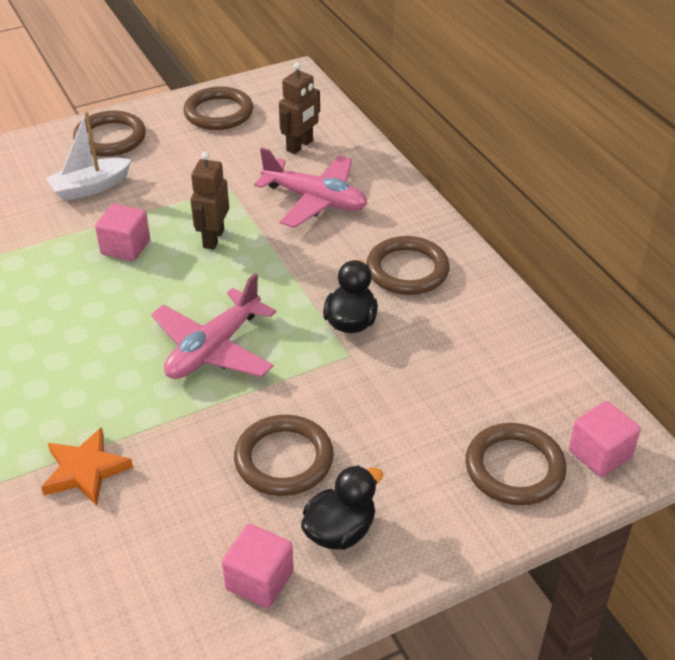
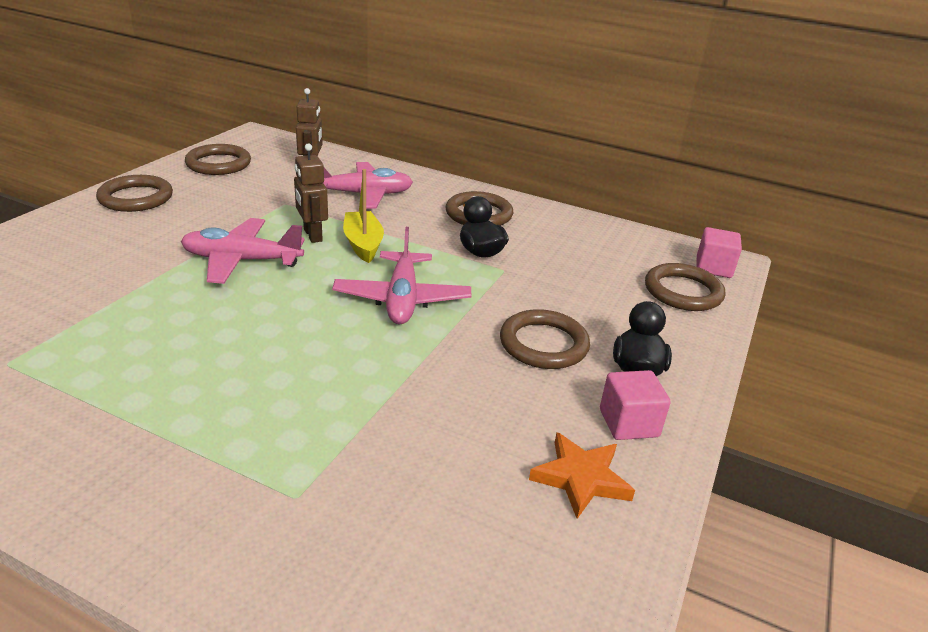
camera: 40 degrees left, 10 degrees down
(85, 470) = (401, 416): orange star -> orange star (581, 478)
(90, 187) = (157, 232): white boat -> none
(125, 247) = (242, 261): pink cube -> pink plane
(247, 267) = (363, 244): none -> yellow boat

